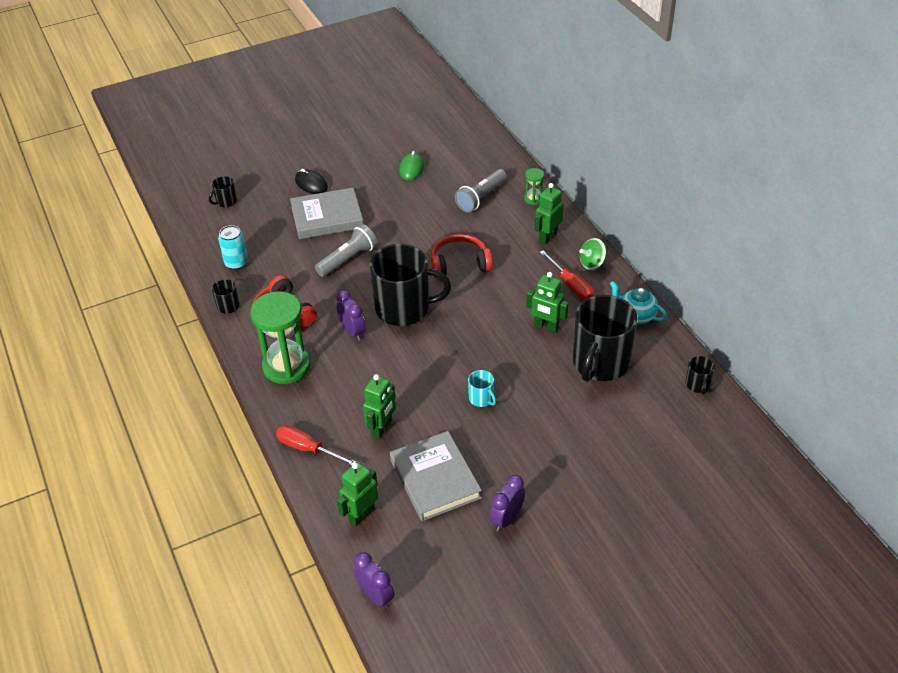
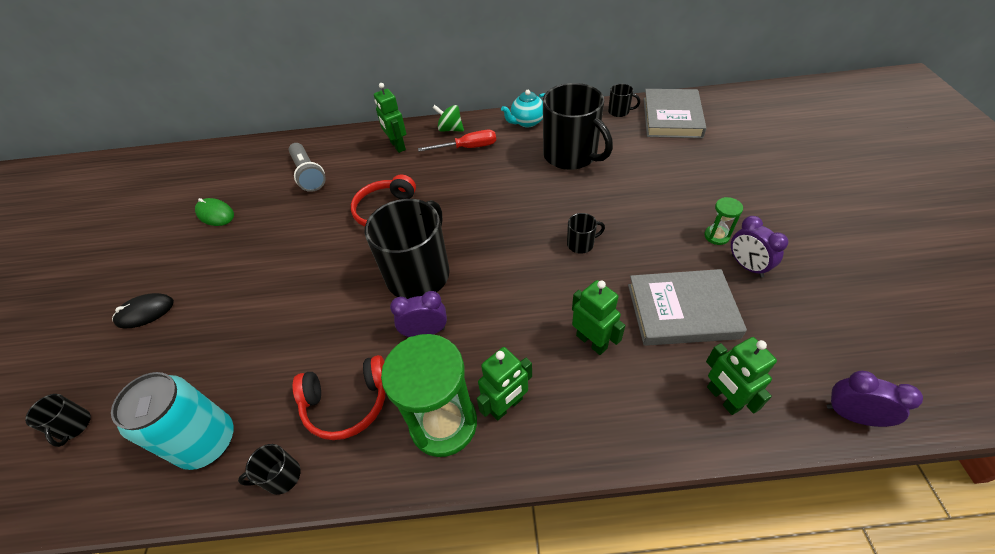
camera: 65 degrees left, 5 degrees up
(236, 263) = (208, 442): turquoise can -> turquoise can, size x1.60
(308, 449) = (599, 433): red screwdriver -> none
(327, 217) = (217, 310): grey book -> grey book (671, 117)
(348, 259) = (305, 306): grey flashlight -> none
(375, 596) = (851, 415): purple clock -> purple clock turned 45 degrees clockwise
(481, 398) = (581, 244): turquoise mug -> black mug
(533, 199) = (342, 142): green hourglass -> green hourglass (716, 236)
(546, 326) = (509, 175): green robot -> green robot (506, 406)
(592, 263) = (450, 129): green spinning top -> green spinning top turned 120 degrees clockwise

